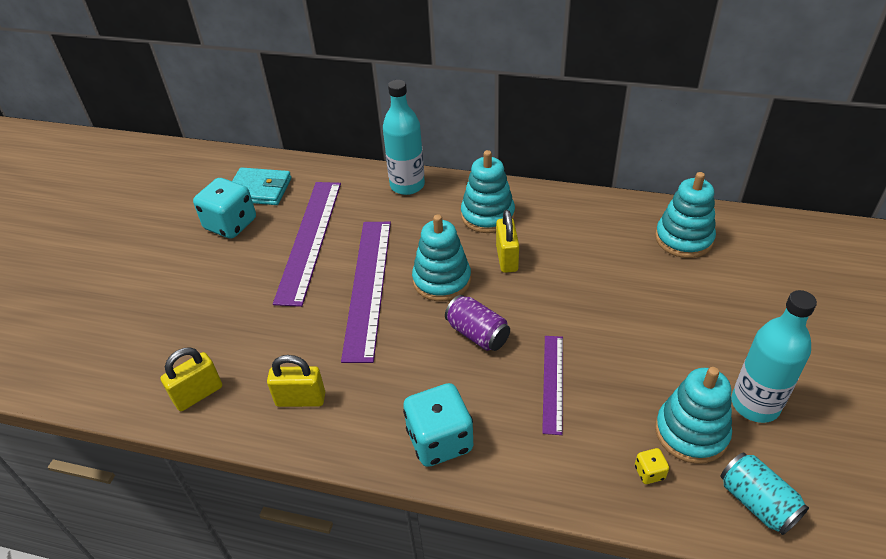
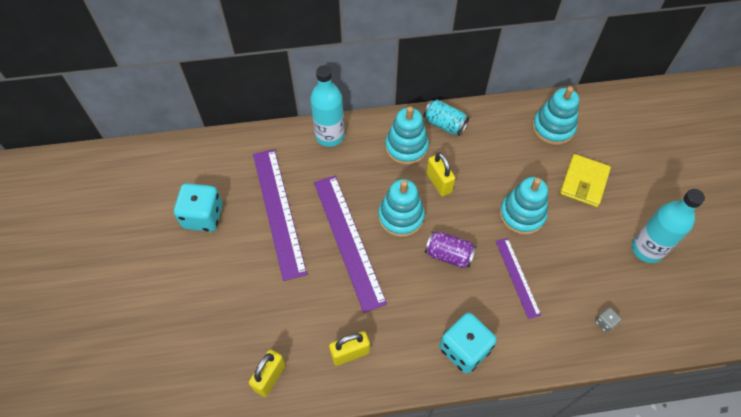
camera: 25 degrees left, 15 degrees up
(259, 189) = (208, 175): turquoise wallet -> none
(649, 472) = (605, 322): yellow dice -> grey dice
(691, 432) = (617, 284): turquoise stacking toy -> turquoise stacking toy (522, 215)
(698, 305) = (584, 182): none -> yellow wallet
(757, 502) = (673, 319): turquoise can -> turquoise can (444, 124)

